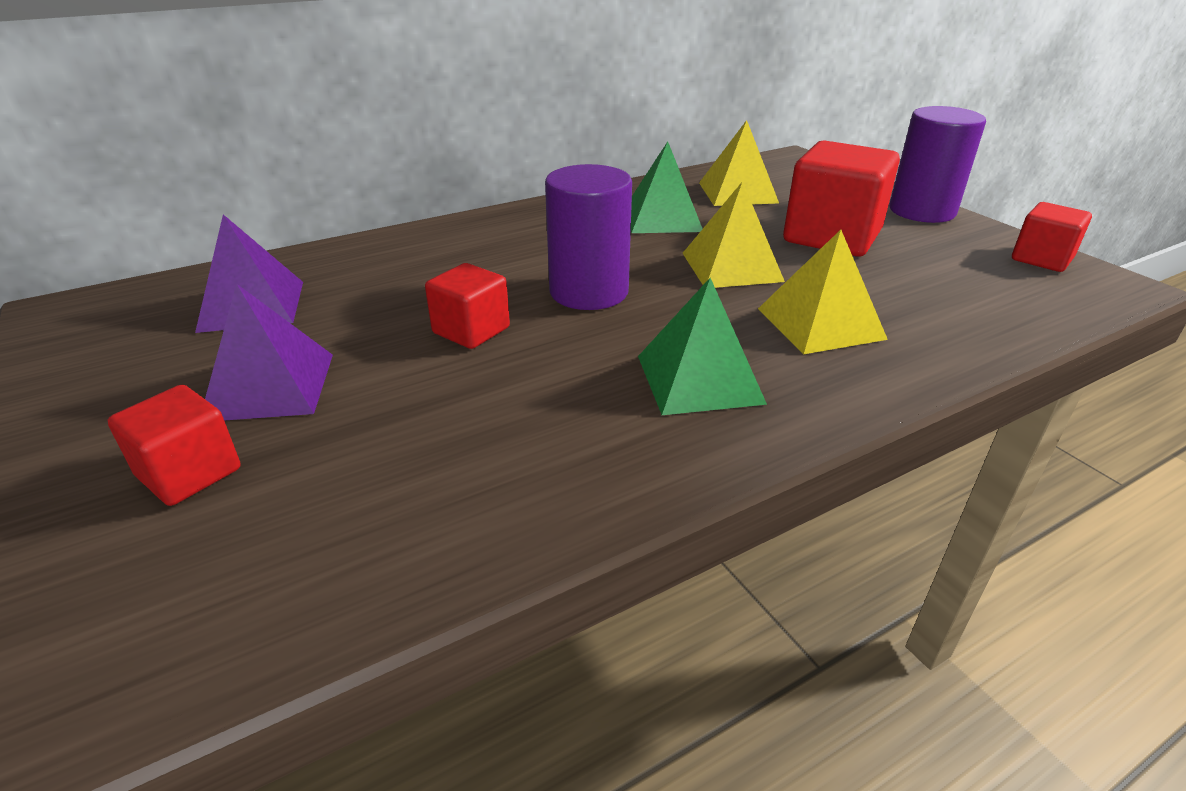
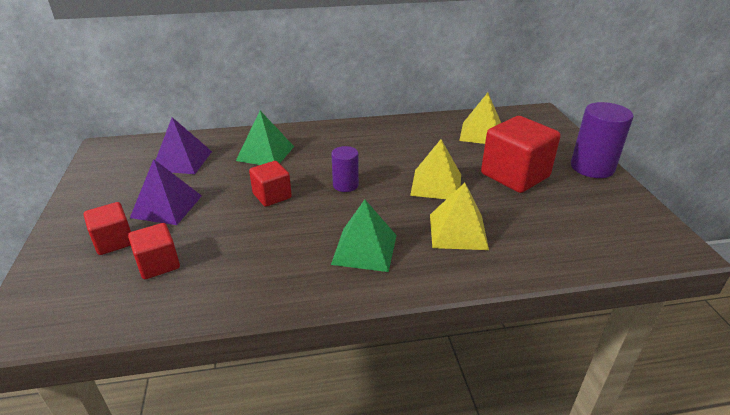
camera: 20 degrees right, 0 degrees up
(589, 292) = (345, 185): purple cylinder -> purple cylinder, size x0.58
(662, 218) = (421, 144): green pyramid -> green pyramid (265, 153)
(1041, 259) = (643, 218): red cube -> red cube (158, 264)

